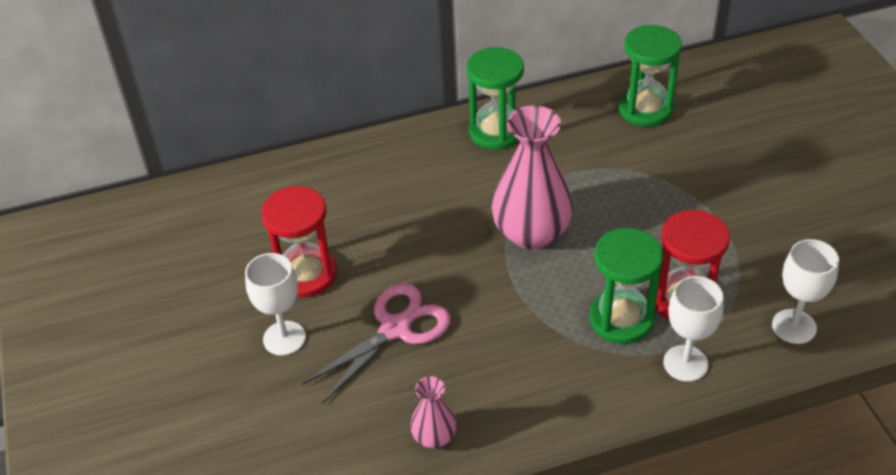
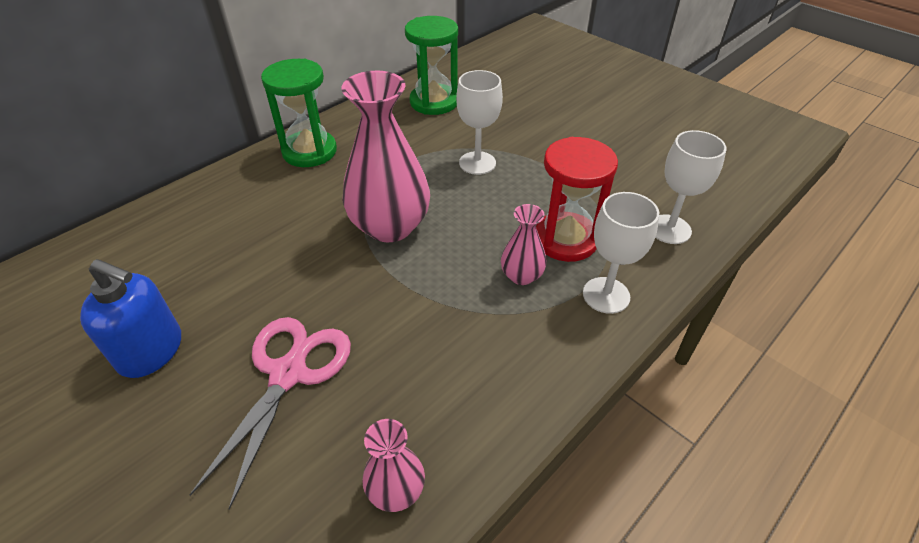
camera: 30 degrees left, 0 degrees up
(284, 338) = (145, 441): white goblet -> white goblet (477, 163)
(306, 275) = (151, 351): red hourglass -> blue soap dispenser
(621, 319) = (521, 276): green hourglass -> pink vase

